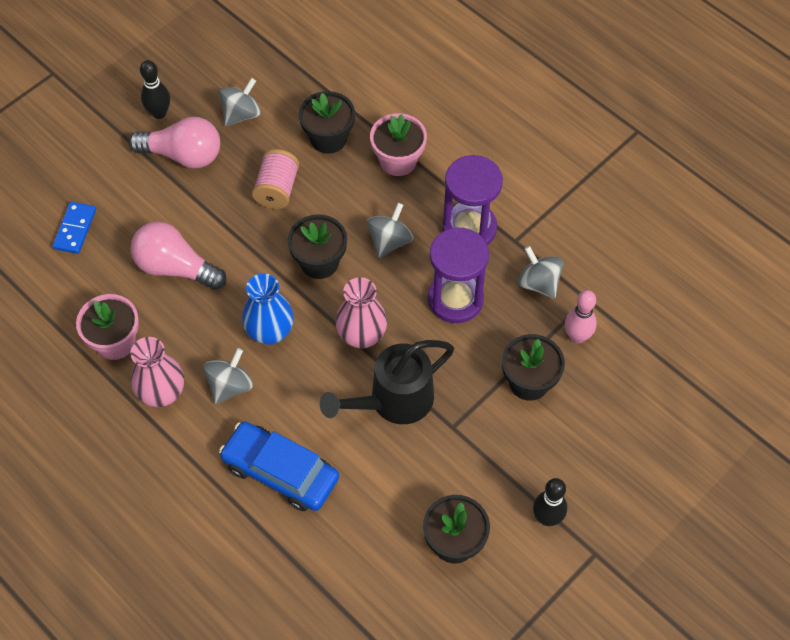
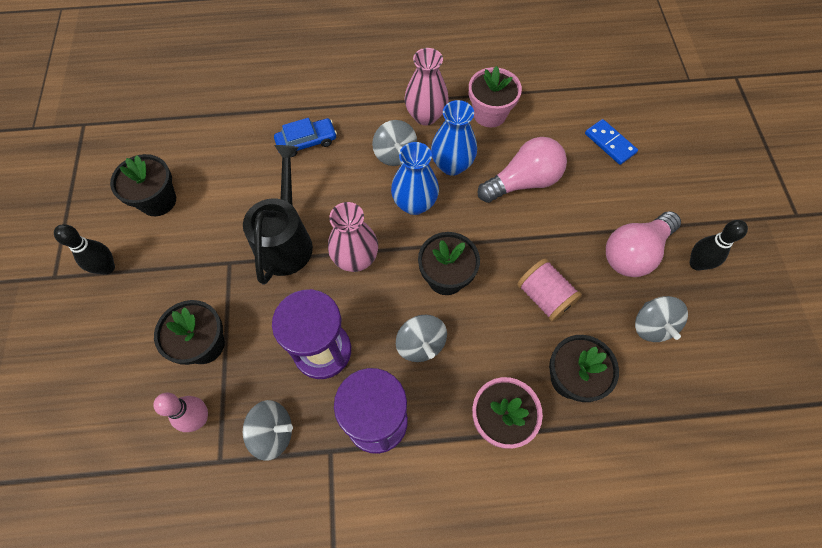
camera: 130 degrees right, 5 degrees up
(203, 332) = (452, 165): none -> blue vase
(280, 472) = (306, 142): blue car -> blue car, size x0.63

